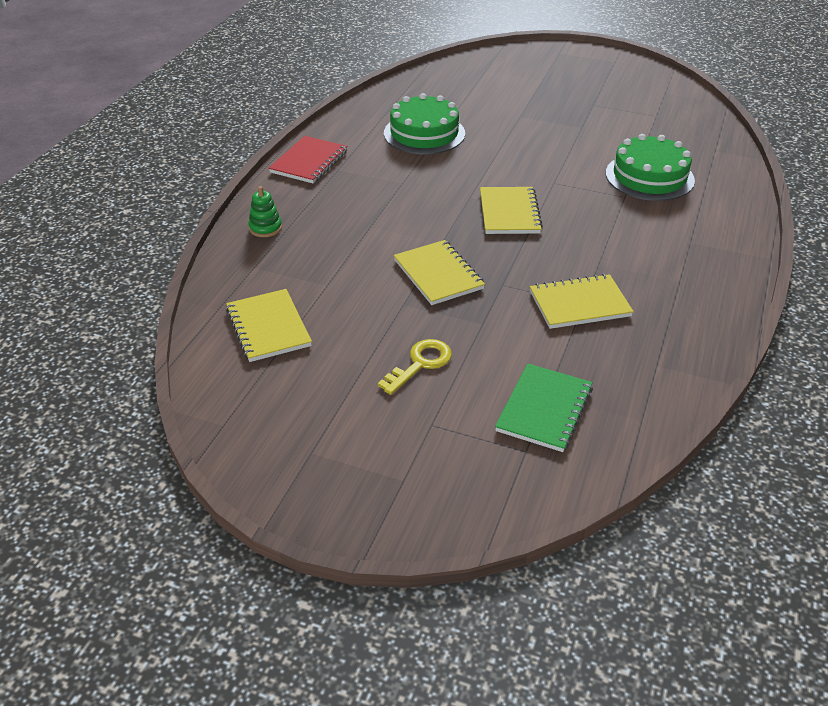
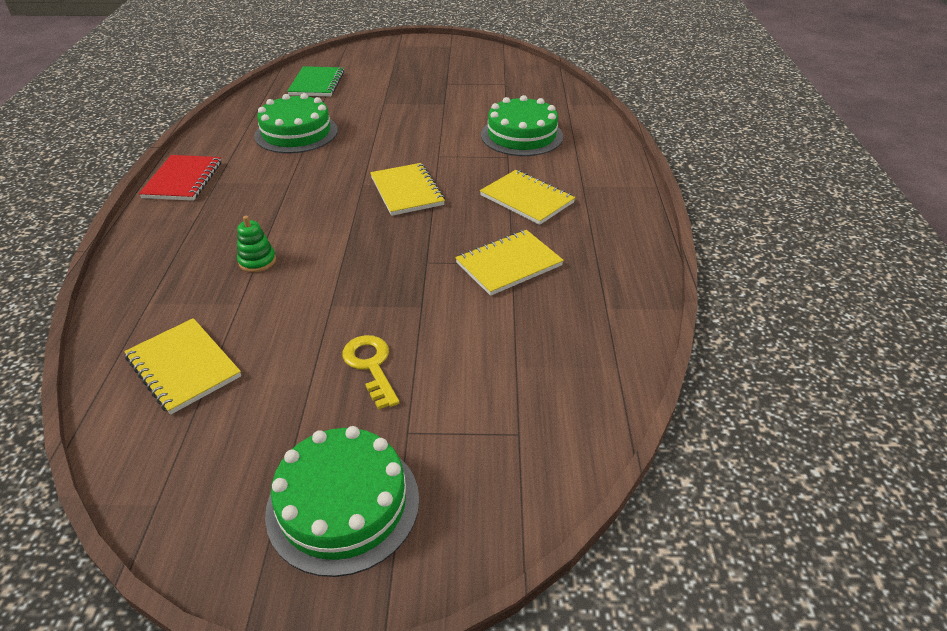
camera: 20 degrees left, 0 degrees up
(265, 228) = (151, 257): green stacking toy -> green stacking toy (257, 261)
(361, 464) = (343, 504): none -> green cake
(420, 364) = (371, 366): yellow key -> yellow key turned 45 degrees counterclockwise
(438, 274) = (357, 266): yellow notebook -> yellow notebook (527, 199)
(544, 409) = (519, 382): green notebook -> green notebook (317, 84)

